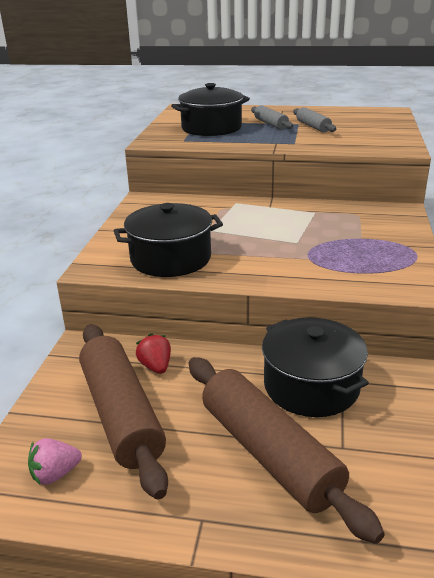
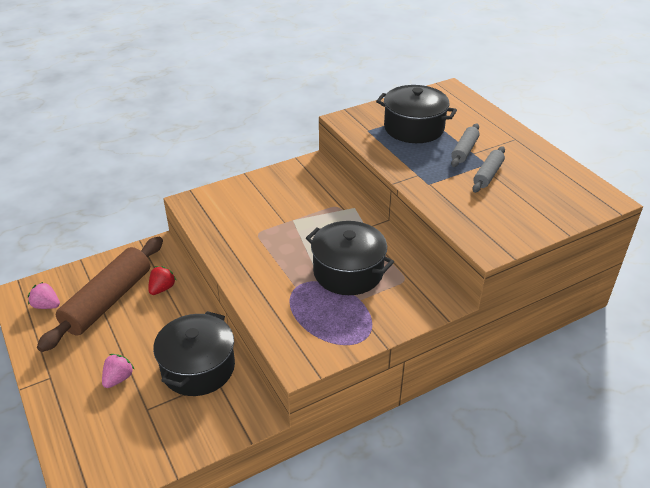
camera: 50 degrees right, 10 degrees up
(170, 258) = (233, 225): black pot -> black pot (348, 272)
(269, 453) = (118, 378): brown rolling pin -> pink strawberry

